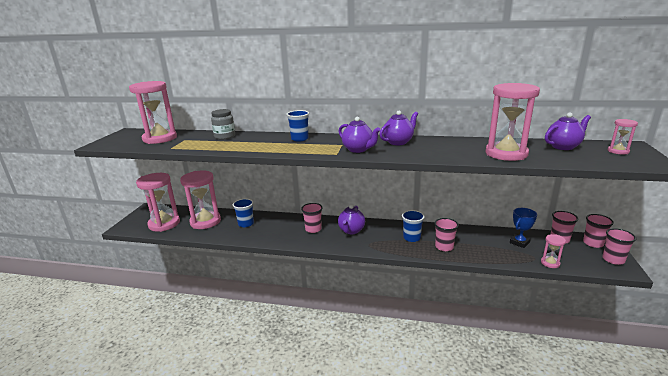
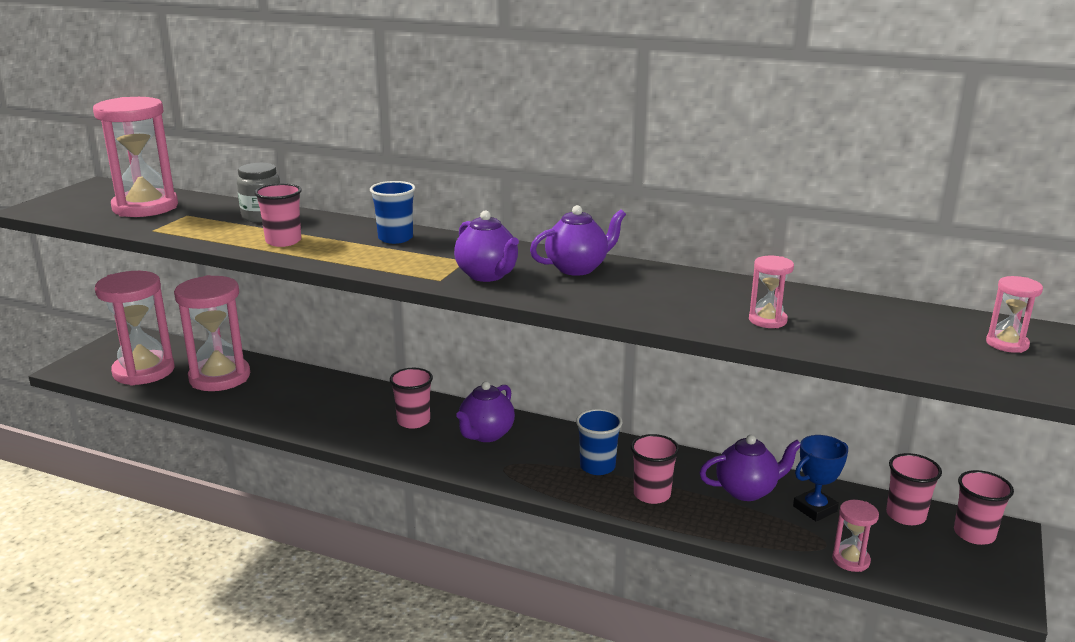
camera: 10 degrees right, 0 degrees up
(246, 224) = (292, 392): blue cup -> none
(506, 154) = (767, 320): pink hourglass -> pink hourglass, size x0.46
(563, 146) = (901, 319): purple teapot -> purple teapot (747, 491)
(613, 259) = (993, 574): pink cup -> pink cup (283, 241)

